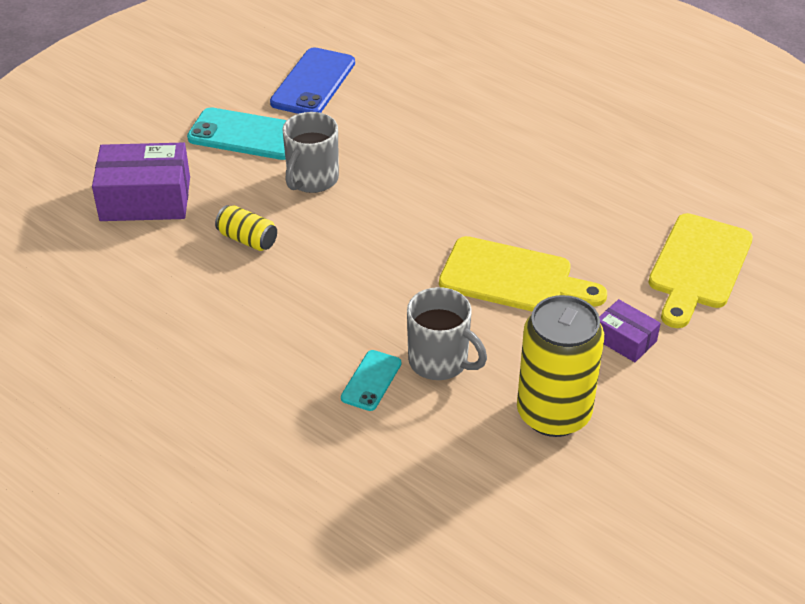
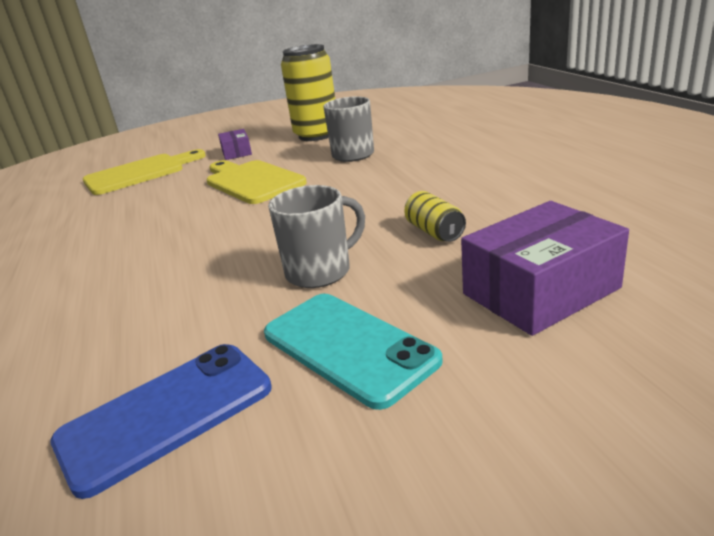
camera: 145 degrees left, 15 degrees down
(145, 199) = (540, 291): purple box -> purple box turned 60 degrees counterclockwise
(371, 381) = (404, 151): turquoise phone -> none

